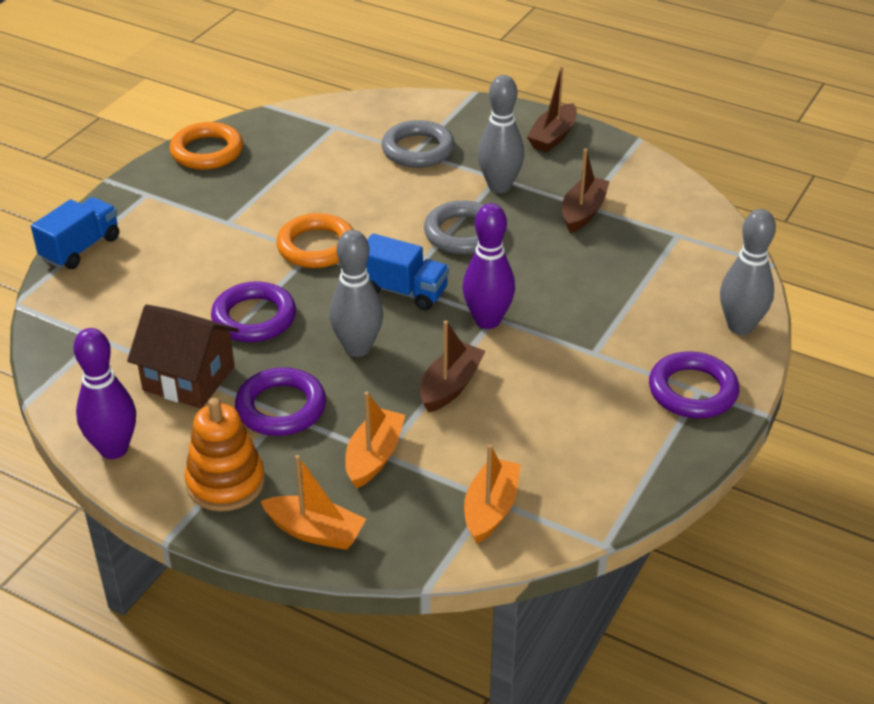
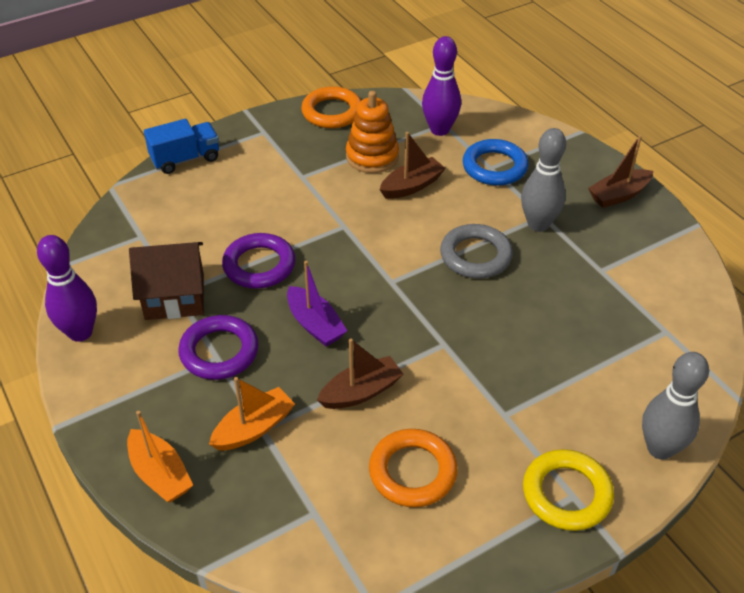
camera: 30 degrees right, 5 degrees up
(188, 378) = (174, 297): brown house -> brown house turned 60 degrees counterclockwise
(225, 483) = (131, 398): orange stacking toy -> orange stacking toy (372, 157)
(316, 246) = (351, 222): orange ring -> orange ring (412, 471)
(357, 348) = (315, 324): grey bowling pin -> purple boat
(403, 291) = (388, 289): blue truck -> none
(418, 150) = (494, 167): grey ring -> blue ring
(487, 320) = (436, 344): purple bowling pin -> purple bowling pin (439, 130)
(491, 509) = (307, 523): orange boat -> none
(583, 212) = (594, 276): brown boat -> brown boat (412, 186)
(692, 391) = (566, 493): purple ring -> yellow ring

